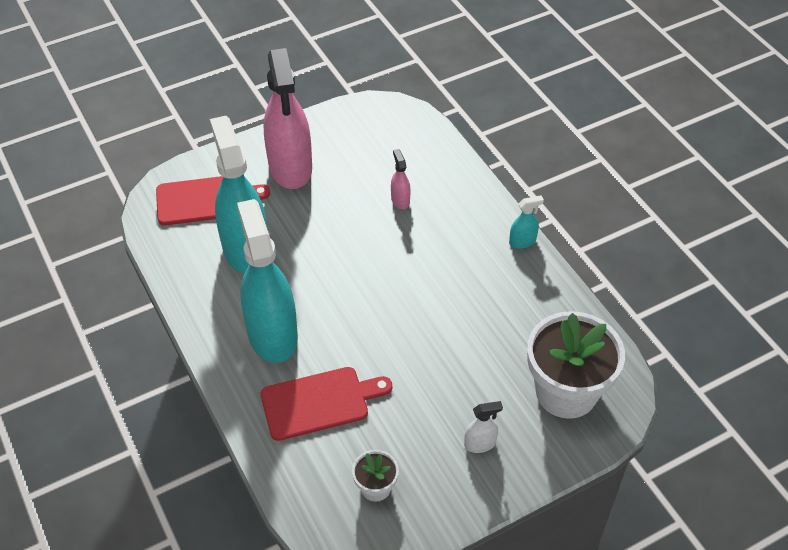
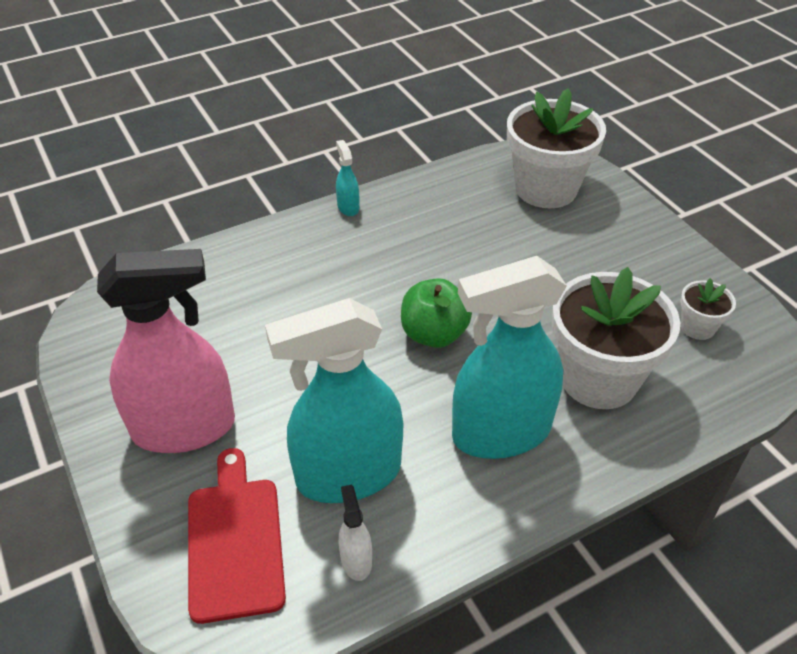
camera: 90 degrees left, 5 degrees down
(320, 402) = (598, 379): red cutting board -> white flower pot
(370, 298) = (434, 334): none -> green apple
(400, 200) = (269, 306): pink spray bottle -> none
(480, 444) = (621, 248): white spray bottle -> white spray bottle (356, 560)

